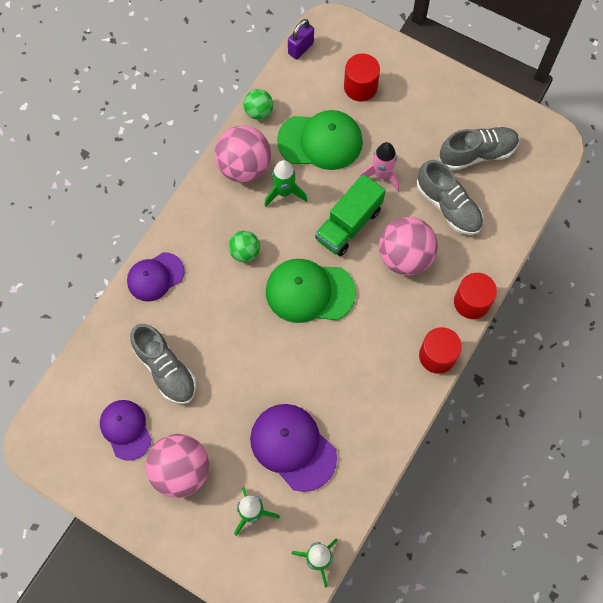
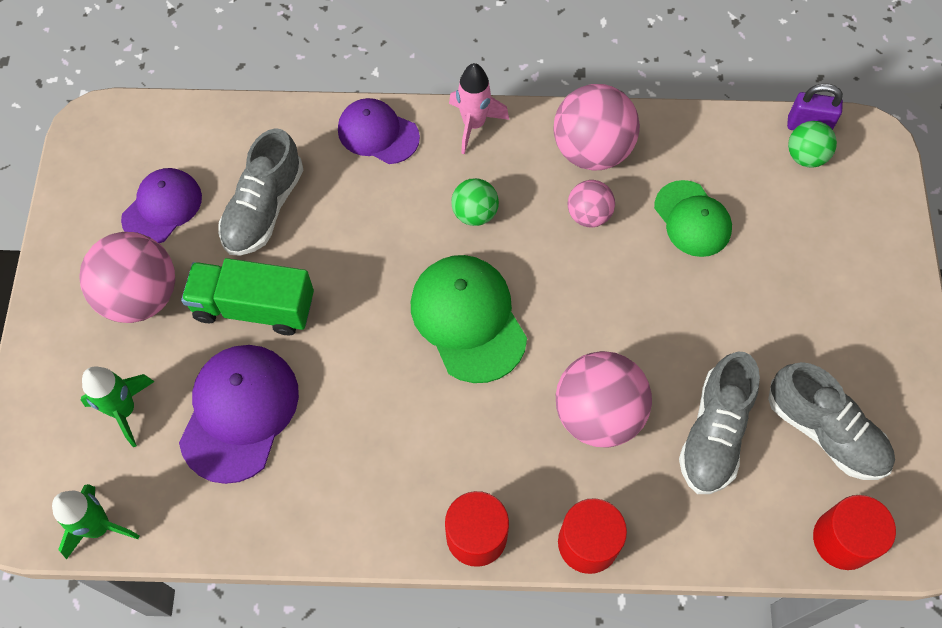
camera: 60 degrees right, 5 degrees down
(258, 112) = (680, 126): green ball -> green ball (805, 156)
(284, 192) = (588, 215): green rocket -> pink ball
(320, 141) = (692, 219): green cap -> green cap, size x0.66
(348, 224) = (597, 316): green truck -> green truck (254, 307)
(360, 87) = (809, 225): red cylinder -> red cylinder (843, 539)
(381, 175) = (698, 320): pink rocket -> pink rocket (474, 124)

